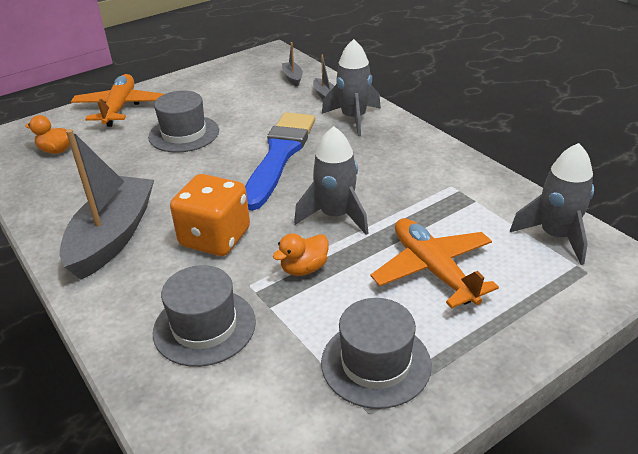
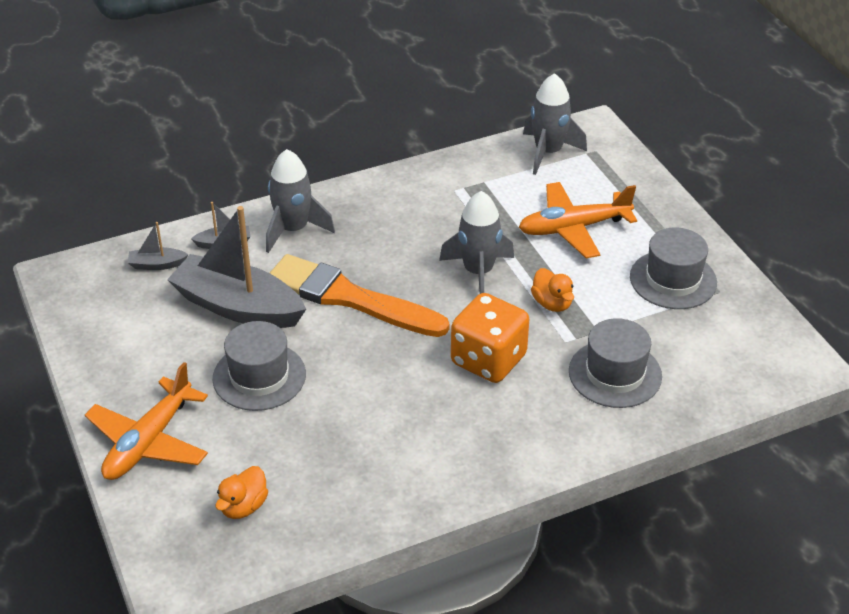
camera: 80 degrees left, 5 degrees up
(113, 237) = (462, 440): grey boat -> grey boat (238, 307)
(120, 108) = (148, 442): orange plane -> orange plane turned 75 degrees counterclockwise
(279, 156) = (350, 298): blue brush -> orange brush

